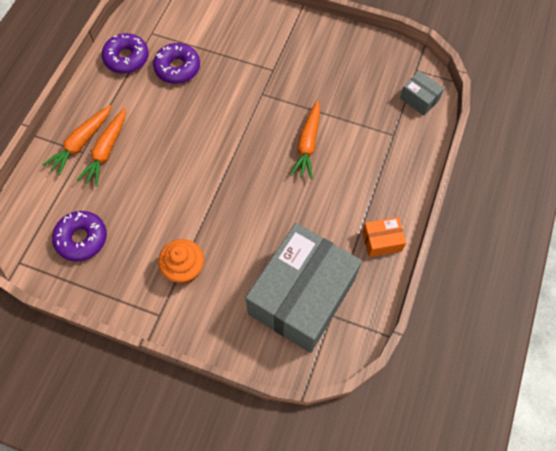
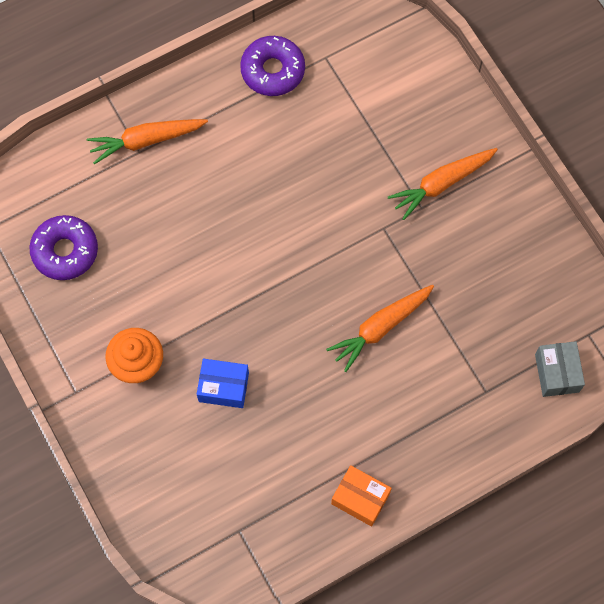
camera: 40 degrees right, 5 degrees up
(106, 151) = (164, 170): orange carrot -> orange carrot (441, 184)
(177, 68) = (318, 125): purple donut -> none
(248, 242) = (223, 387): none -> blue box
(302, 297) = (227, 488): grey box -> none

